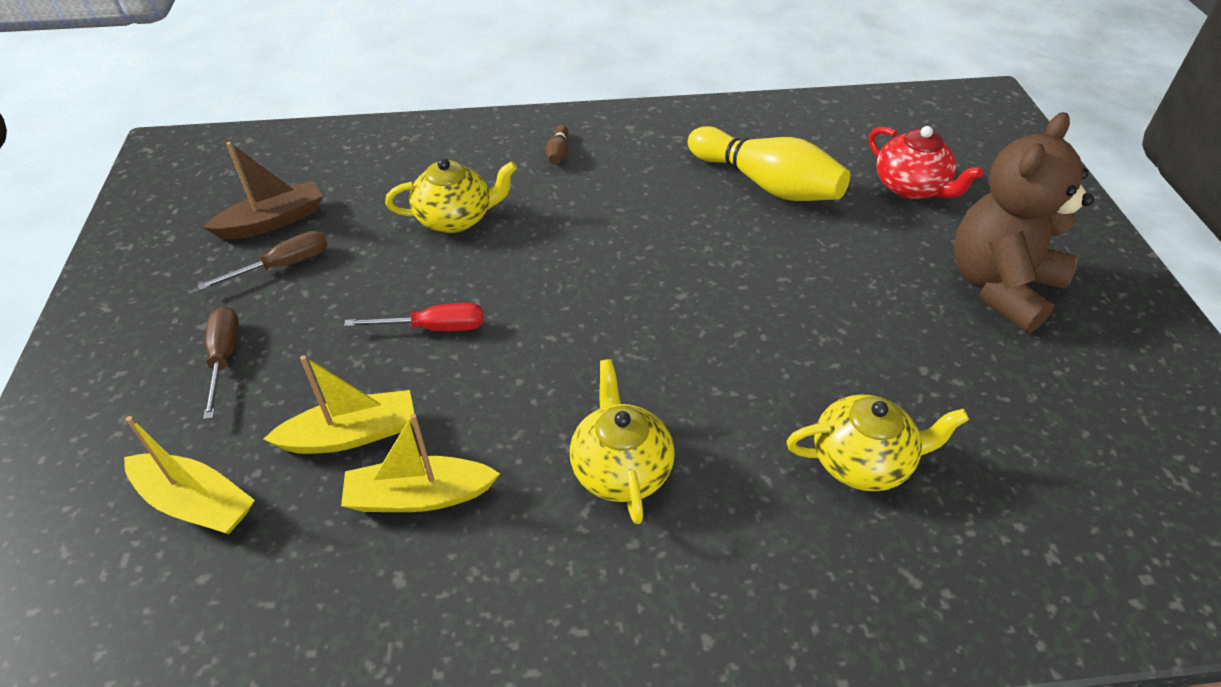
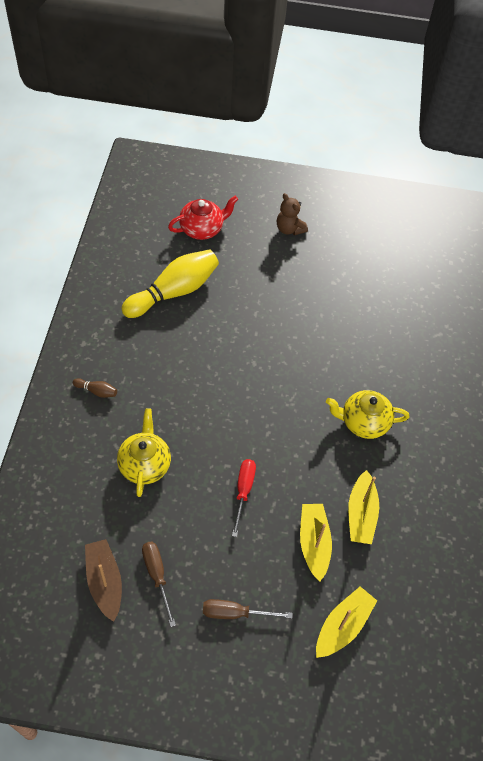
camera: 80 degrees left, 10 degrees up
(863, 461) = (380, 327): yellow teapot -> none
(1000, 286) = (289, 229): brown teddy bear -> brown teddy bear, size x0.49

